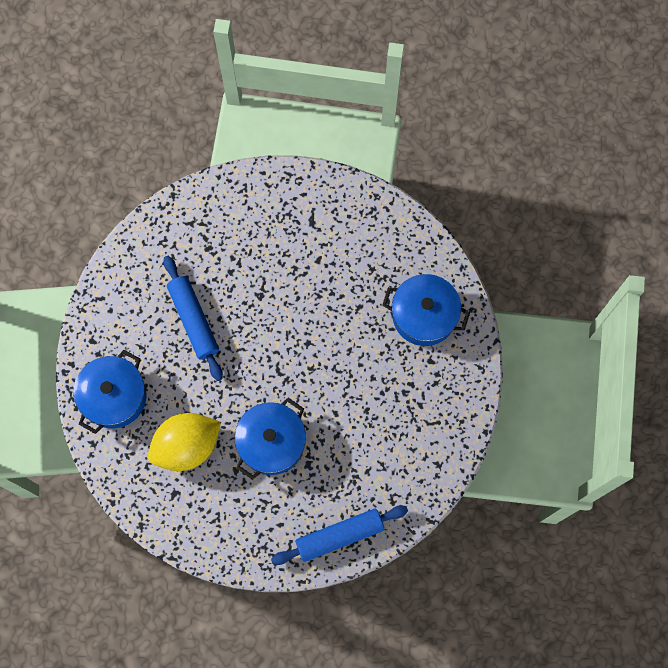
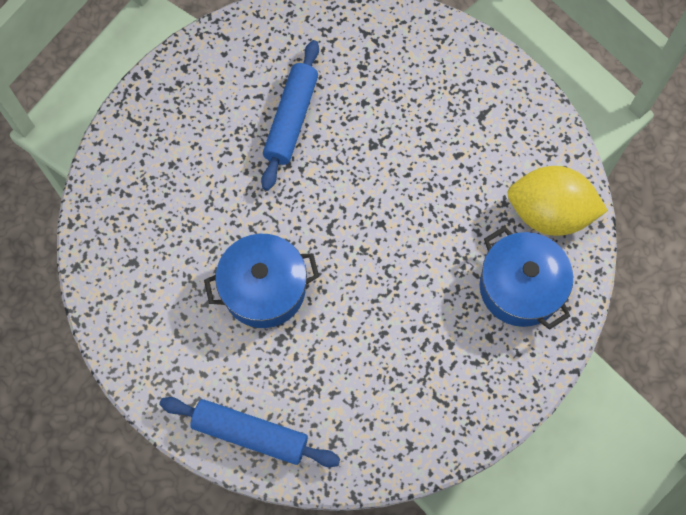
camera: 40 degrees right, 5 degrees down
(114, 396) = (158, 131): blue pot -> none
(187, 446) = (183, 228): yellow lemon -> yellow lemon (549, 213)

